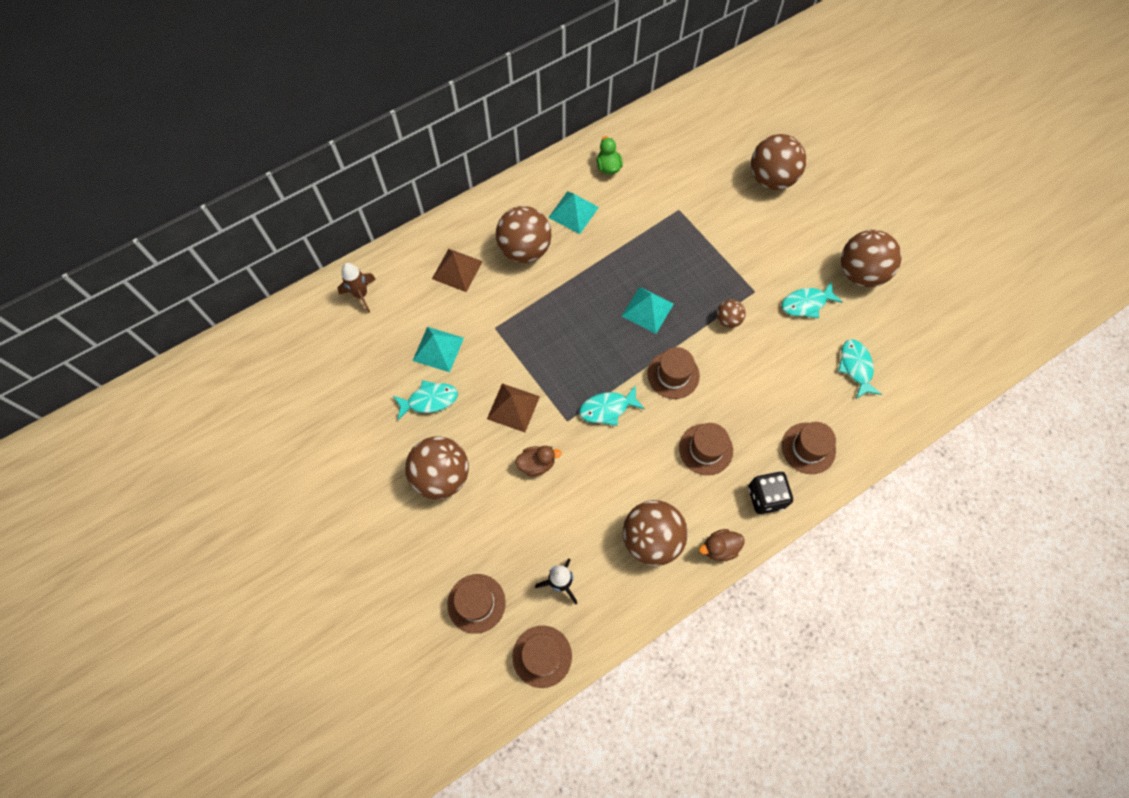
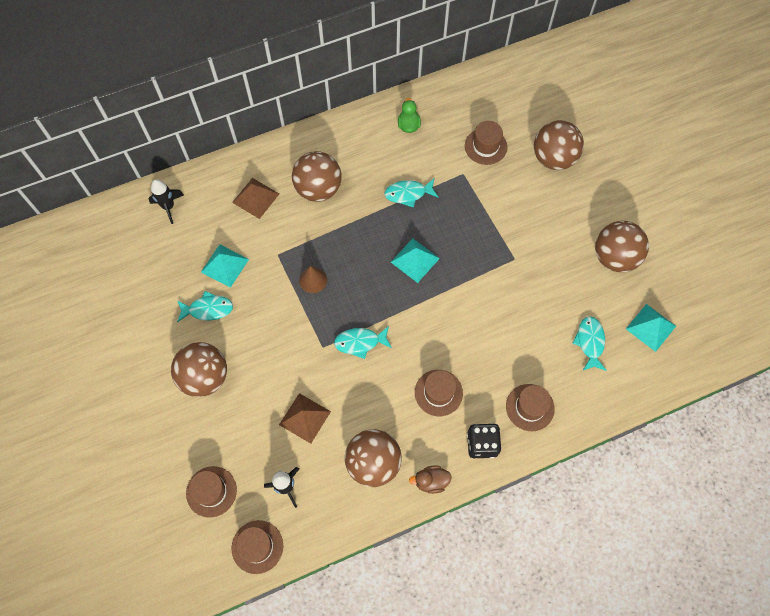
camera: 10 degrees right, 0 degrees up
(361, 294) = (168, 207): brown rocket -> black rocket
(513, 407) = (278, 327): brown pyramid -> brown pyramid (305, 418)
(537, 464) = (288, 380): brown duck -> none
(540, 349) = (313, 280): none -> brown cone
(573, 212) = (368, 162): turquoise pyramid -> turquoise pyramid (651, 327)
(673, 375) = (424, 322): brown hat -> brown hat (485, 146)
(728, 320) = (484, 281): brown ball -> none
(806, 303) = (558, 277): turquoise fish -> turquoise fish (408, 194)

